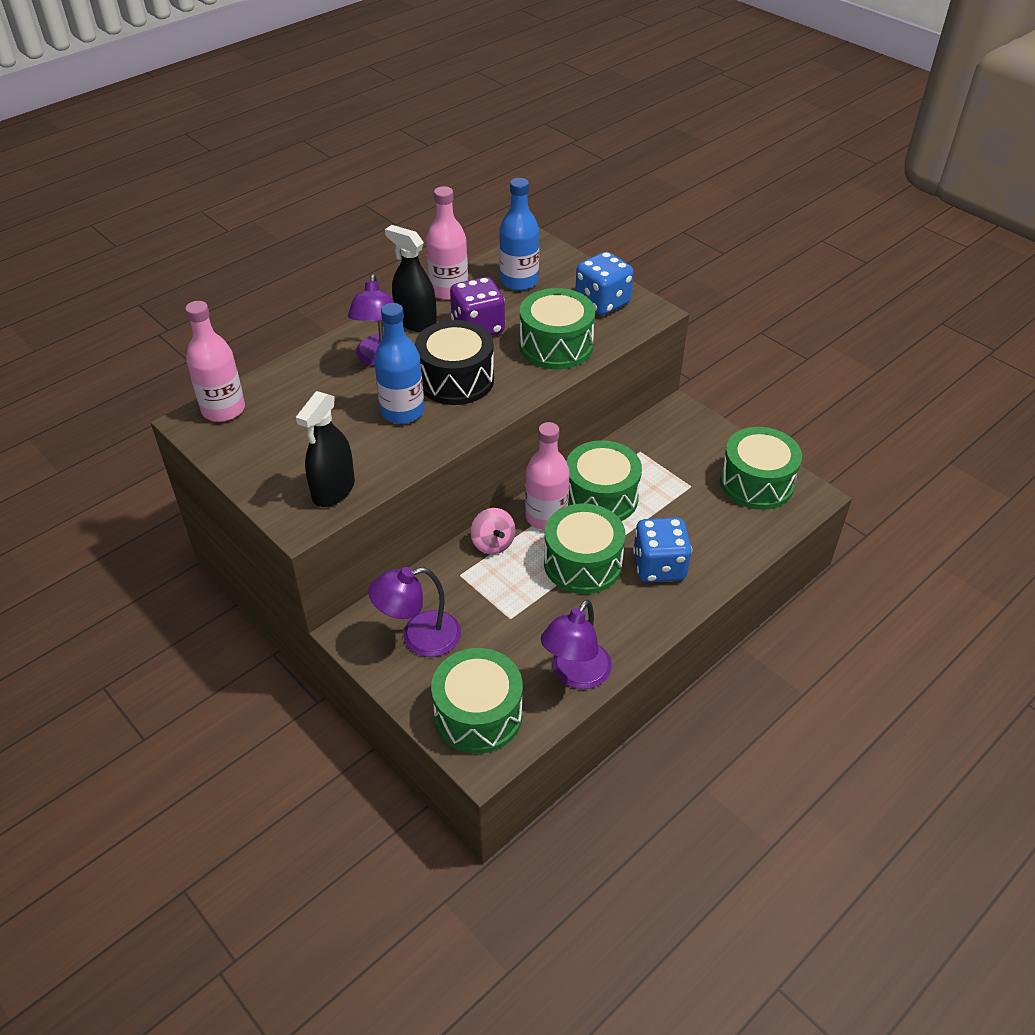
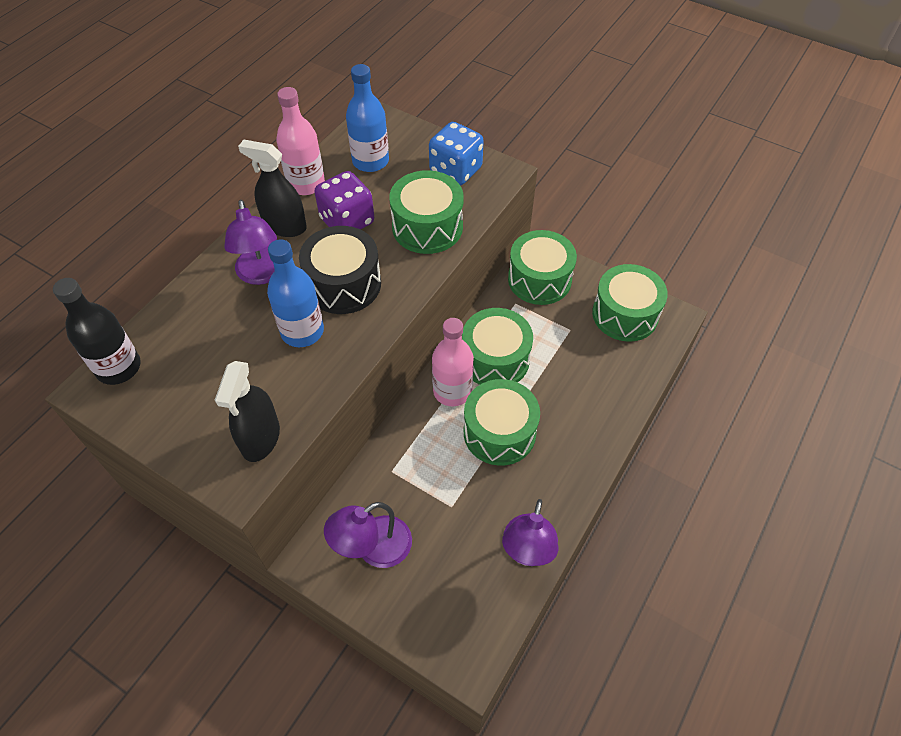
camera: 15 degrees left, 10 degrees up
(223, 409) = (118, 367): pink bottle -> black bottle
(478, 714) = (452, 617): green drum -> green drum (539, 279)
(493, 543) = (412, 430): pink spinning top -> none
(659, 567) = (567, 420): blue dice -> none

